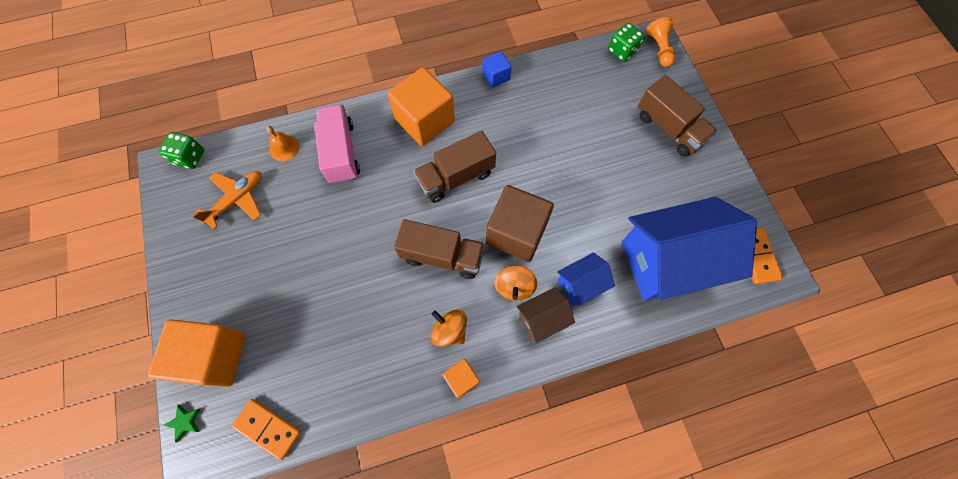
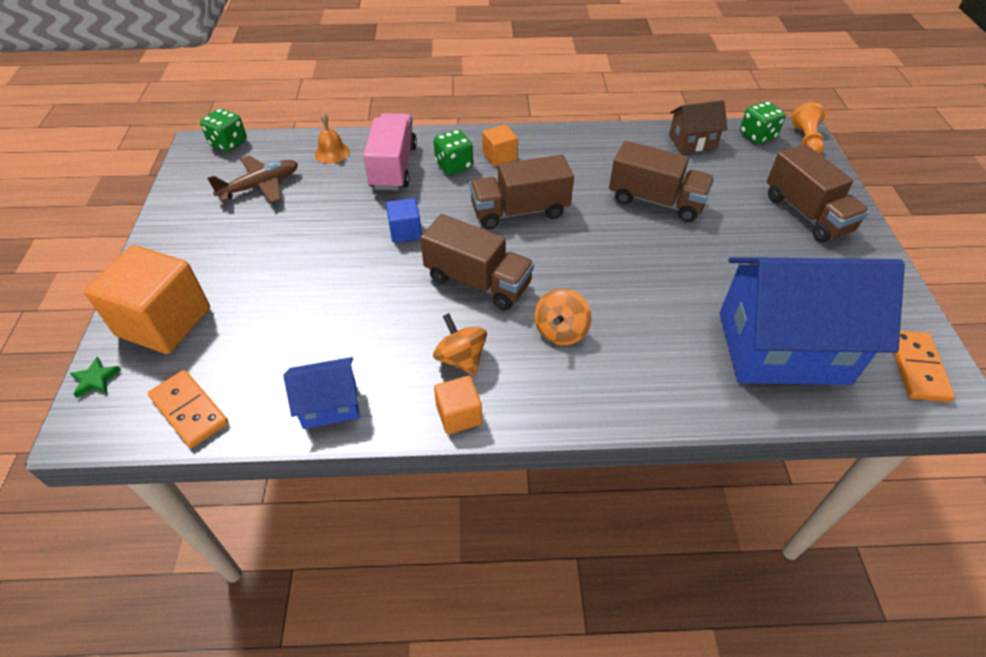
camera: 15 degrees right, 20 degrees down
(237, 199) = (260, 186): orange plane -> brown plane
(390, 139) = (454, 165): none -> green dice
(424, 120) = (499, 156): orange cube -> orange cube, size x0.50
(496, 76) = (596, 133): blue cube -> blue cube (405, 231)
(516, 233) = (579, 277): brown cube -> none
(542, 318) = (589, 373): brown house -> brown house (692, 141)
(557, 141) = (656, 201): none -> brown truck
(580, 284) = (652, 347): blue house -> blue house (330, 405)

